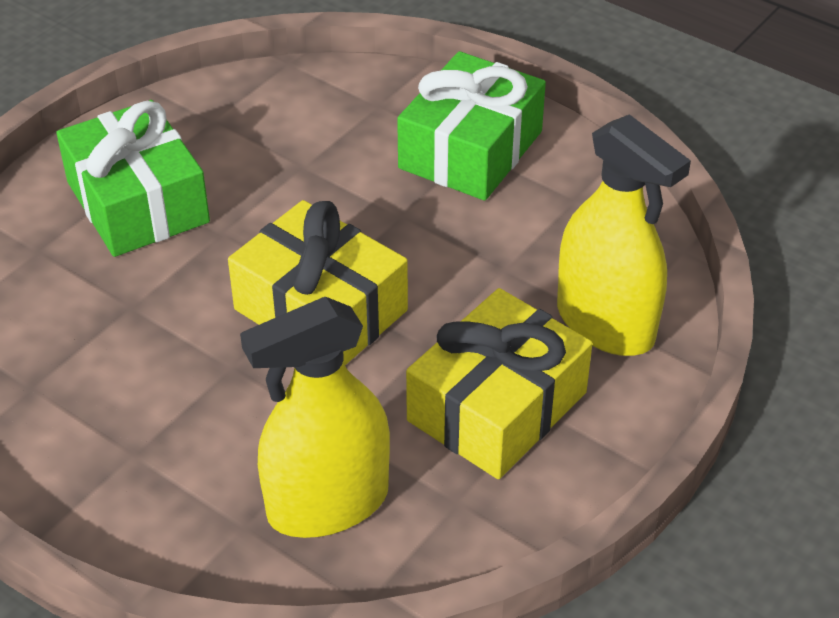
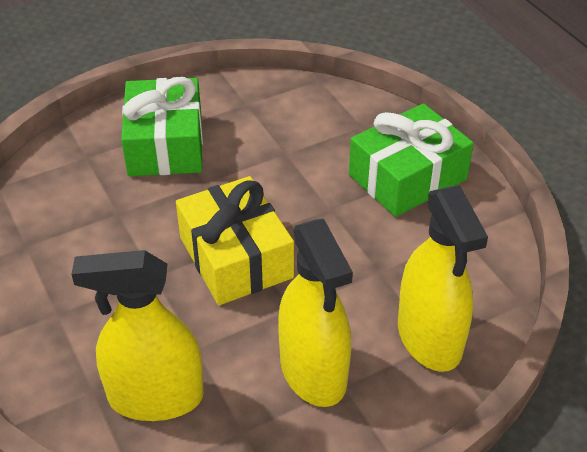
camera: 25 degrees right, 0 degrees up
(497, 407) = (313, 372): yellow gift -> yellow spray bottle

